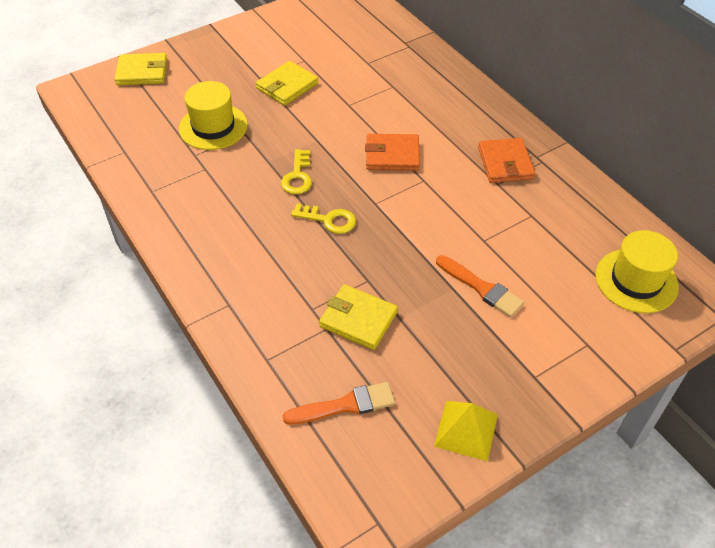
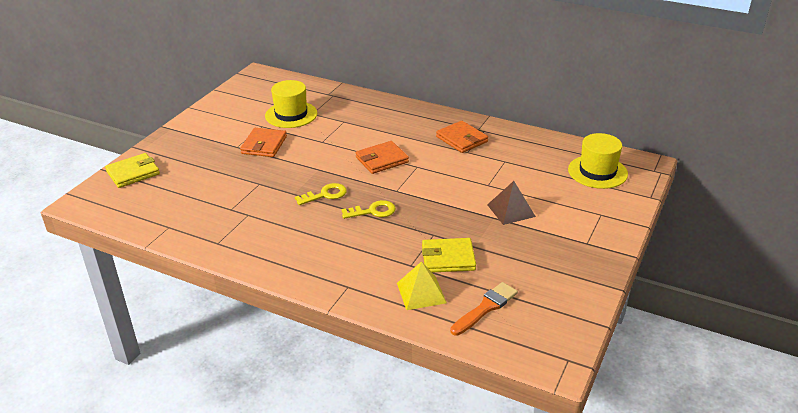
camera: 30 degrees left, 15 degrees down
(213, 127) = (229, 187): yellow hat -> yellow hat (291, 114)
(287, 86) = (264, 145): yellow wallet -> orange wallet
(298, 176) = (325, 195): yellow key -> yellow key turned 90 degrees counterclockwise
(466, 430) = (573, 287): yellow pyramid -> yellow pyramid (421, 292)
(481, 288) = (511, 210): orange brush -> brown pyramid

